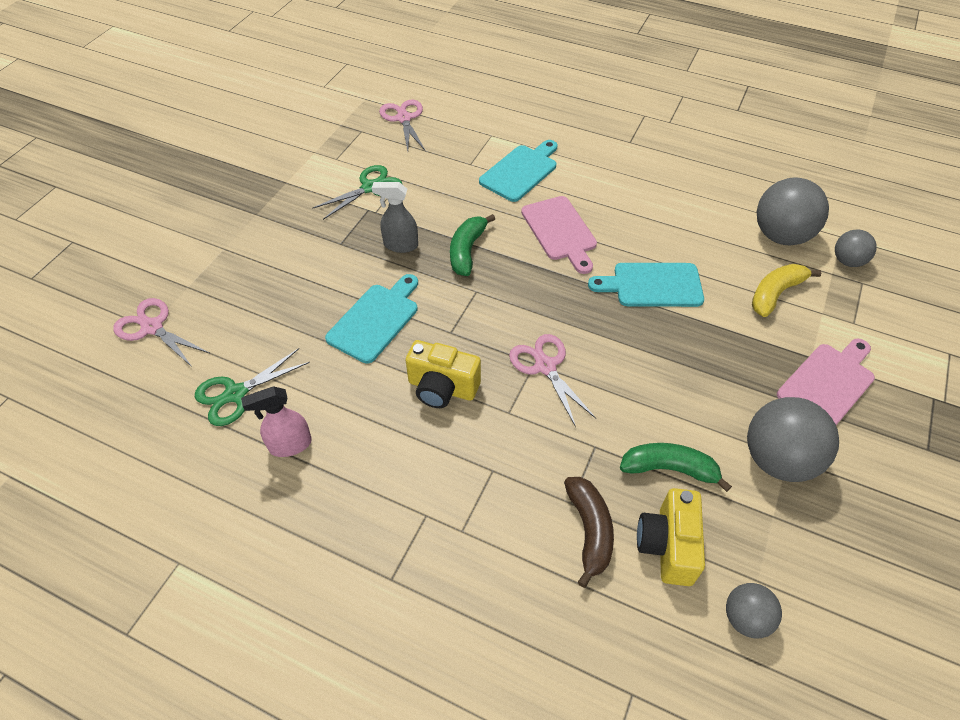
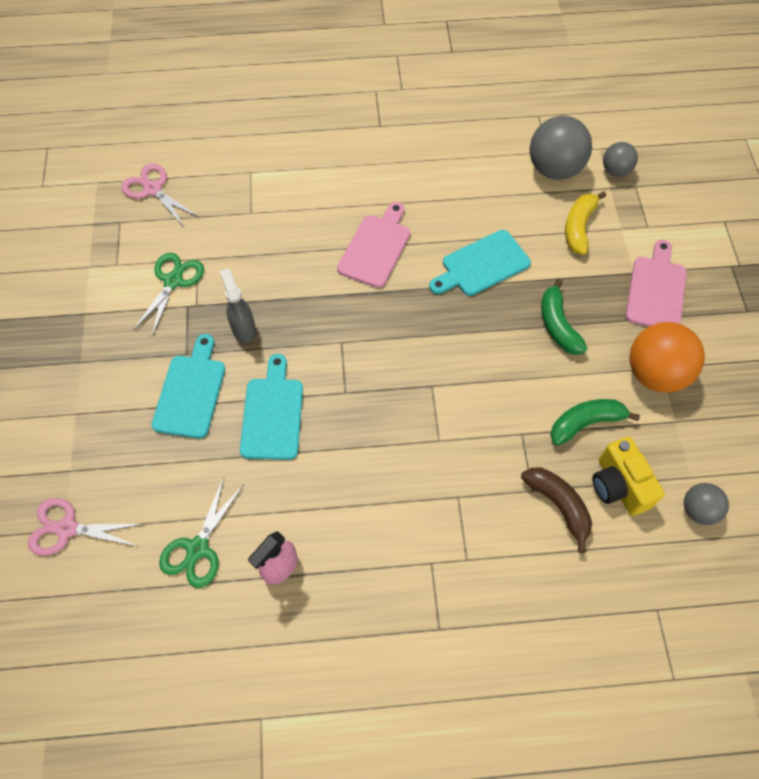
camera: 30 degrees left, 10 degrees up
(400, 245) = (243, 329): grey spray bottle -> grey spray bottle turned 90 degrees clockwise
(442, 388) = (372, 447): yellow camera -> none
(467, 251) = (307, 306): green banana -> green banana (557, 325)
(520, 171) = (302, 200): turquoise cutting board -> turquoise cutting board (191, 392)
(545, 366) = (442, 384): pink scissors -> none
(560, 231) = (376, 247): pink cutting board -> pink cutting board turned 105 degrees counterclockwise
(778, 459) = (655, 373): grey ball -> orange ball

